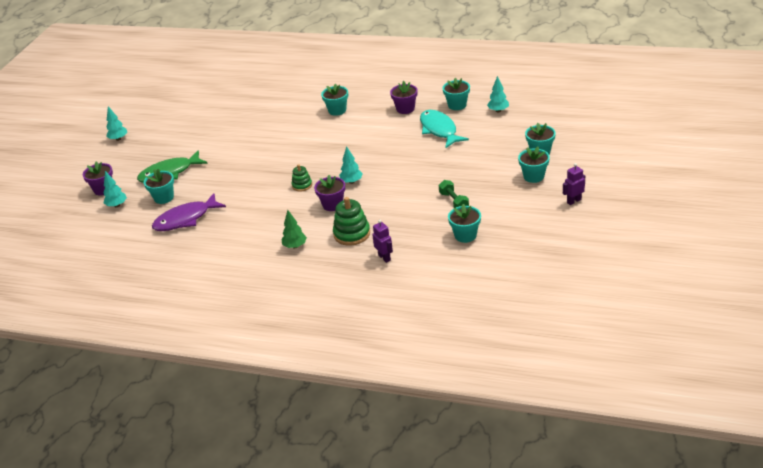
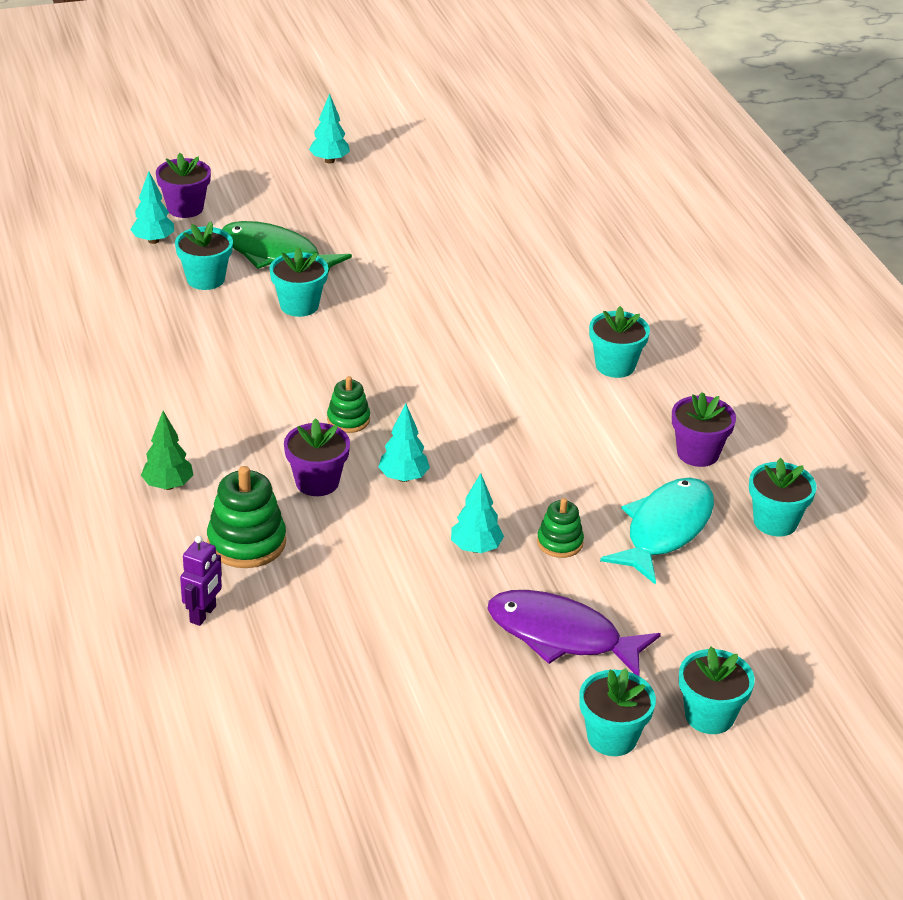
camera: 50 degrees right, 0 degrees up
(185, 219) = (164, 328): purple fish -> purple fish (561, 636)
(424, 156) = (560, 542): none -> green stacking toy
(454, 202) = (438, 645): green dumbbell -> none
(465, 235) = (340, 704): turquoise flower pot -> turquoise flower pot (299, 305)
(498, 111) = (809, 592): turquoise tree -> turquoise tree (476, 548)
(574, 201) = (570, 837): purple robot -> none

